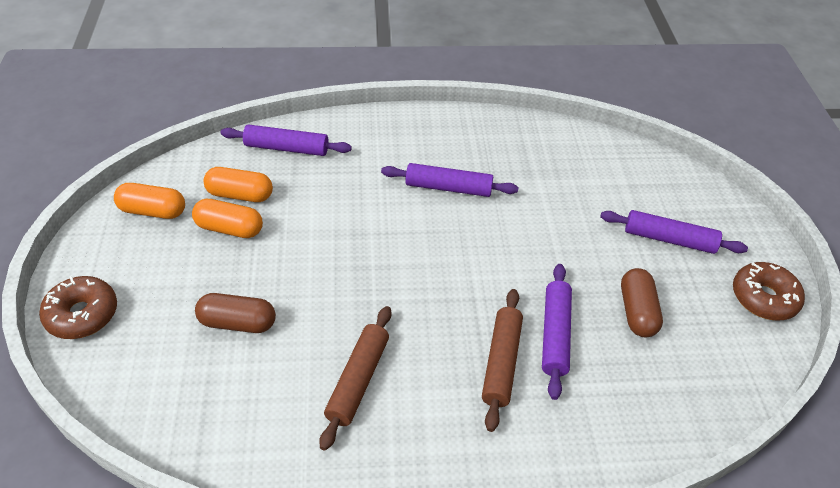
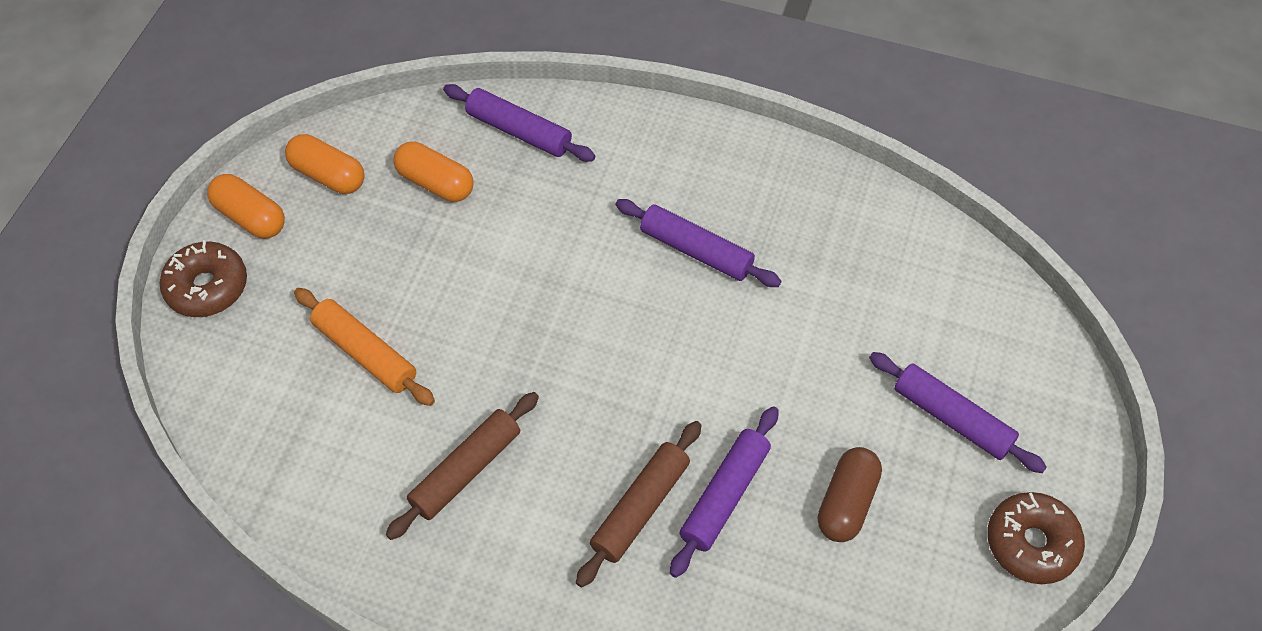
camera: 25 degrees right, 10 degrees up
(229, 228) = (405, 226): orange capsule -> orange capsule (250, 217)
(237, 323) = (365, 353): brown capsule -> orange rolling pin

